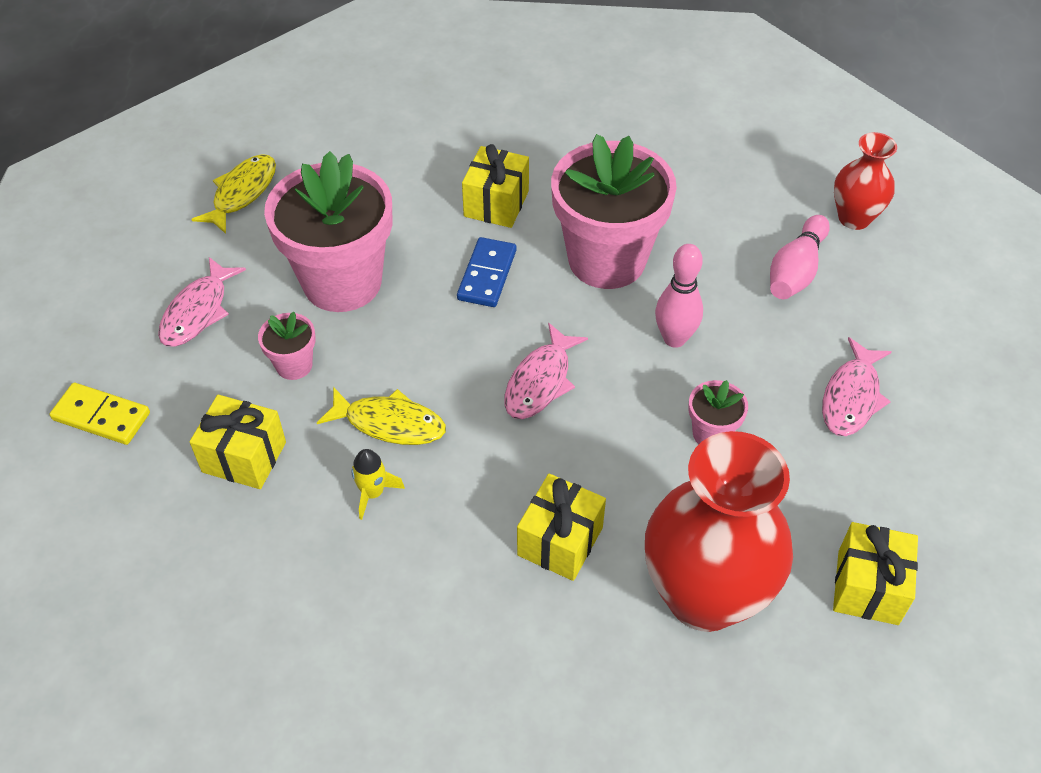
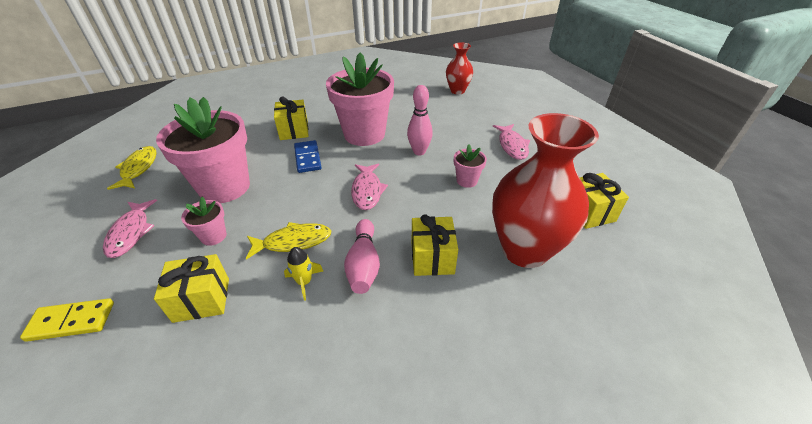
camera: 30 degrees left, 10 degrees down
(796, 271) = (450, 113): pink bowling pin -> pink bowling pin (364, 264)

